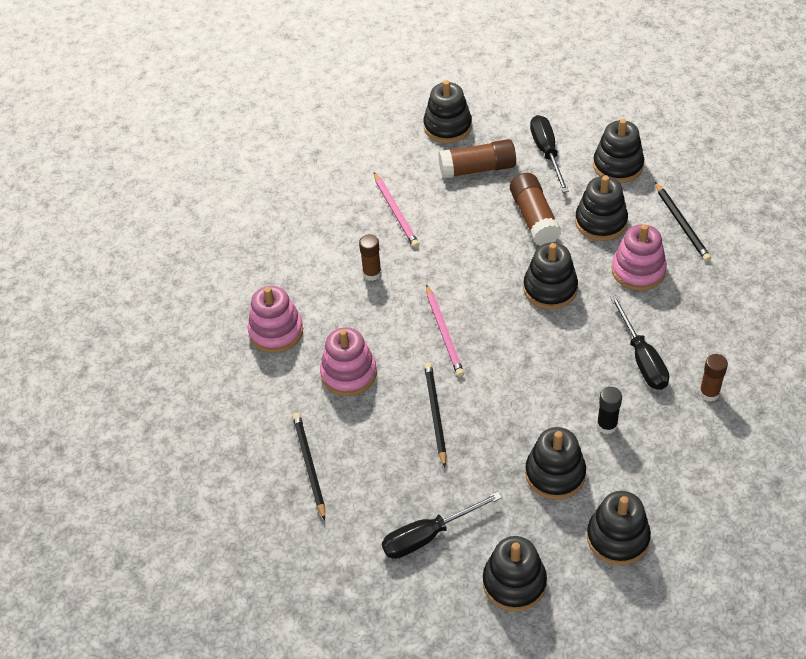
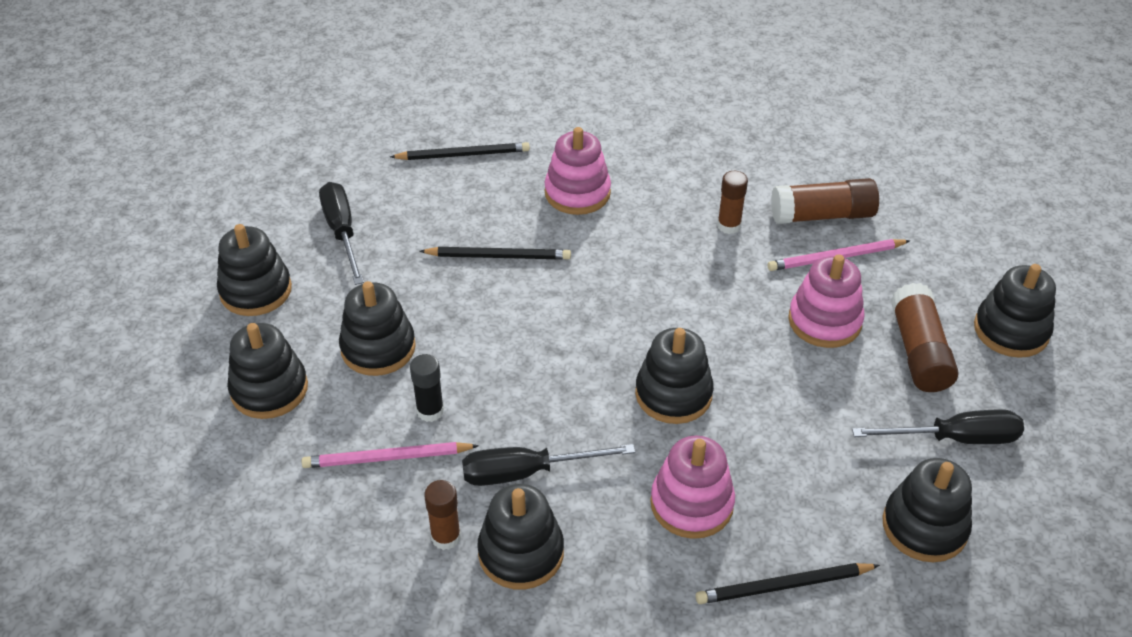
camera: 95 degrees right, 5 degrees down
(276, 331) = (652, 143): pink stacking toy -> pink stacking toy (824, 321)
(444, 332) = (619, 278): pink pencil -> pink pencil (387, 458)
(534, 218) = (812, 399): brown glue stick -> brown glue stick (822, 215)
(601, 222) = (797, 478): black stacking toy -> black stacking toy (521, 552)

